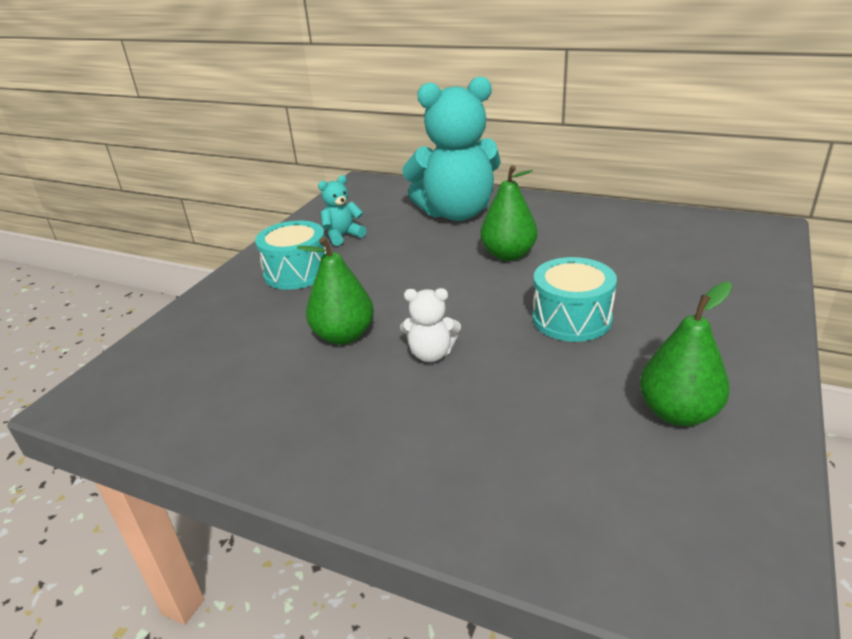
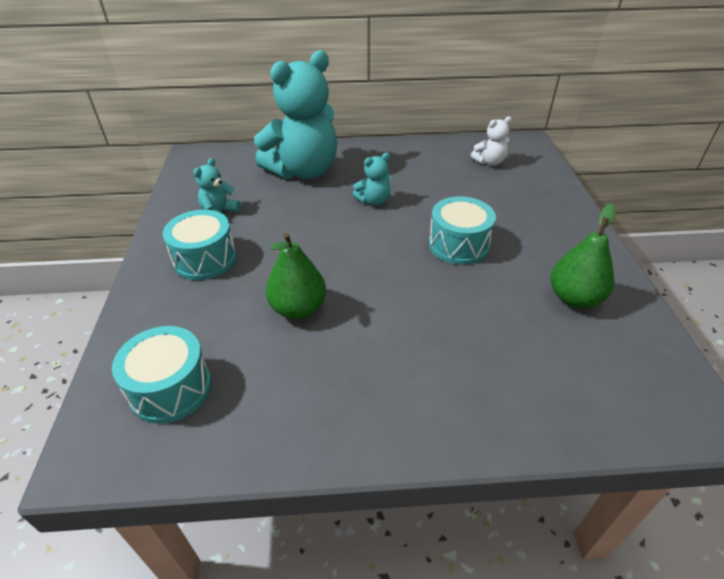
camera: 30 degrees left, 10 degrees up
(180, 369) = (171, 388): none -> turquoise drum
(431, 354) = (382, 304): white teddy bear -> white teddy bear (489, 162)
(508, 255) = (374, 201): green pear -> turquoise teddy bear

